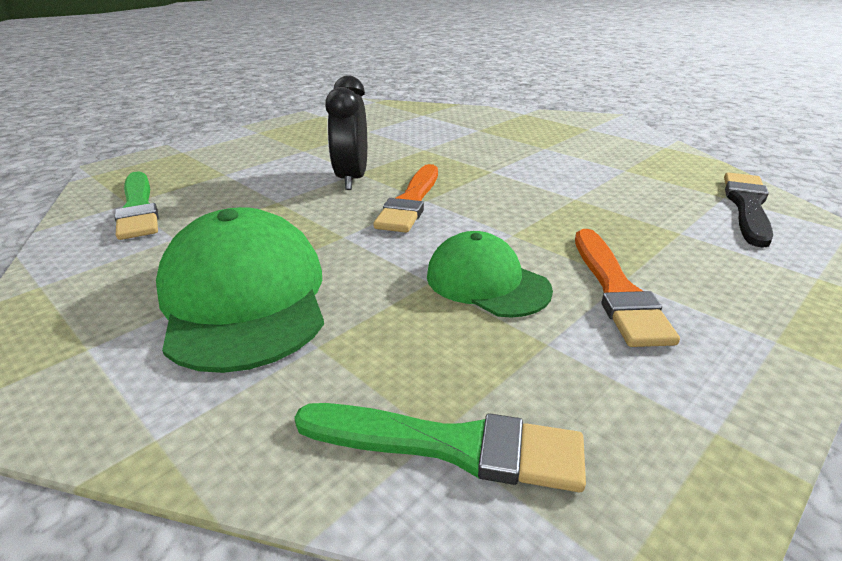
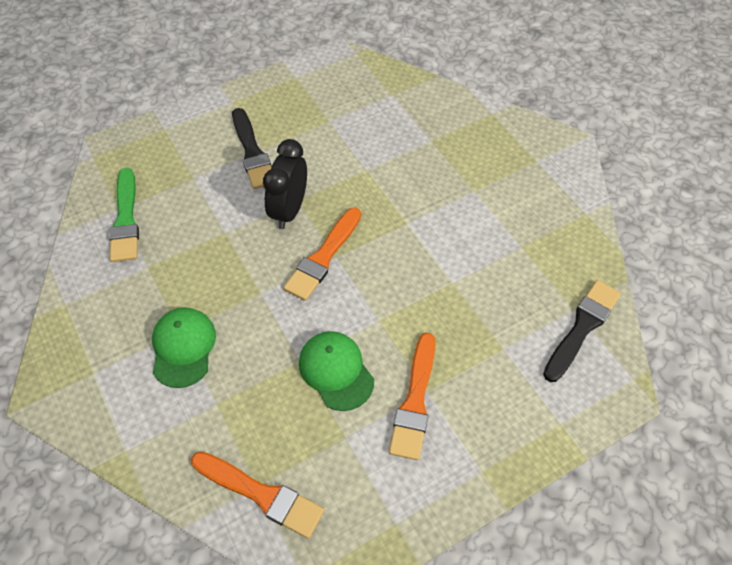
camera: 15 degrees right, 25 degrees up
(244, 297) = (183, 347): green cap -> green cap, size x0.61
(292, 153) = (252, 152): none -> black brush
(451, 445) = (261, 494): green brush -> orange brush

